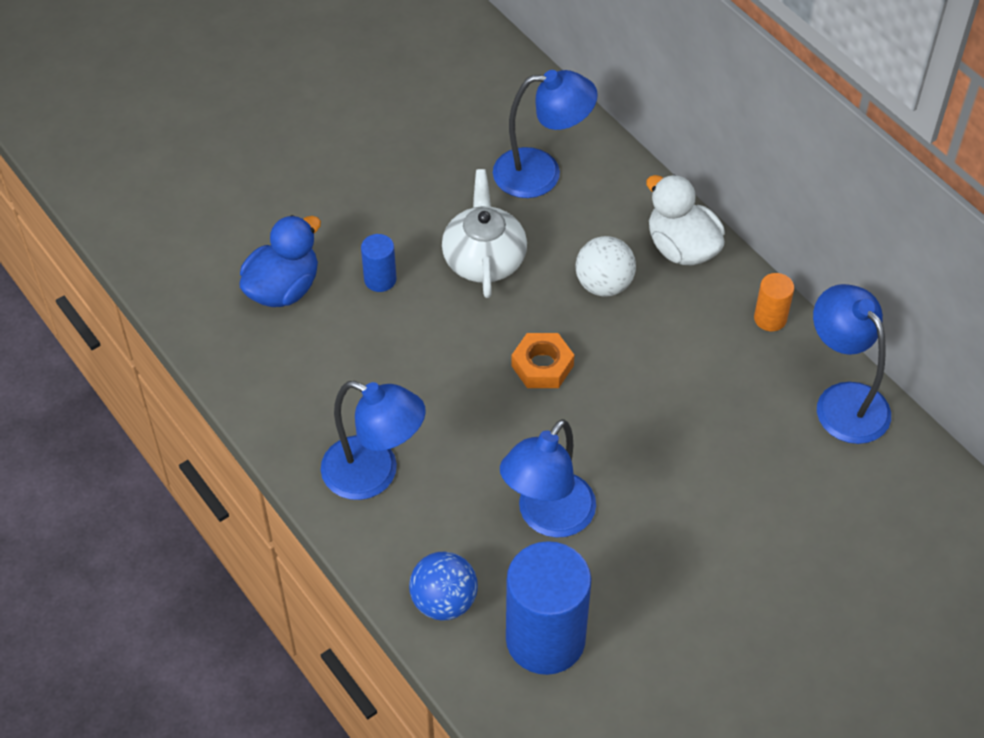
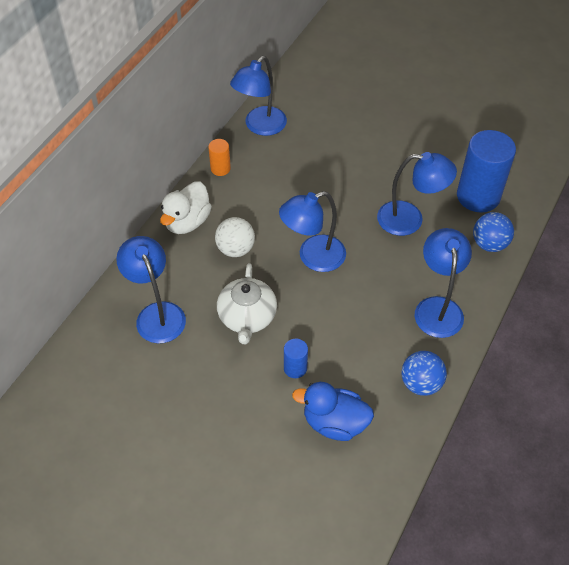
camera: 115 degrees left, 0 degrees up
(276, 399) = (421, 383): none -> blue ball
(484, 259) = (247, 317): white teapot -> white teapot turned 60 degrees counterclockwise
(542, 366) = (313, 257): orange nut -> blue lamp

